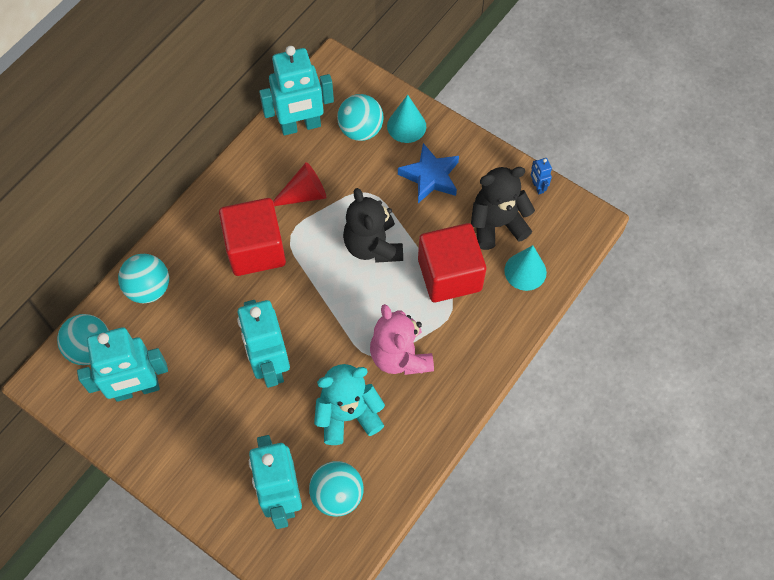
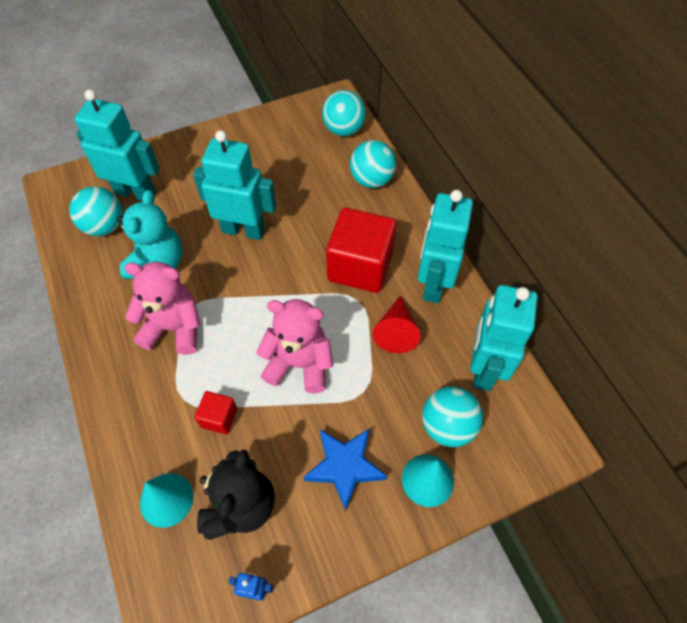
camera: 120 degrees right, 5 degrees down
(137, 389) = (289, 144): turquoise robot -> turquoise robot (433, 284)
(373, 246) = (299, 364): black teddy bear -> pink teddy bear
(449, 275) = (219, 418): red cube -> red cube, size x0.47

